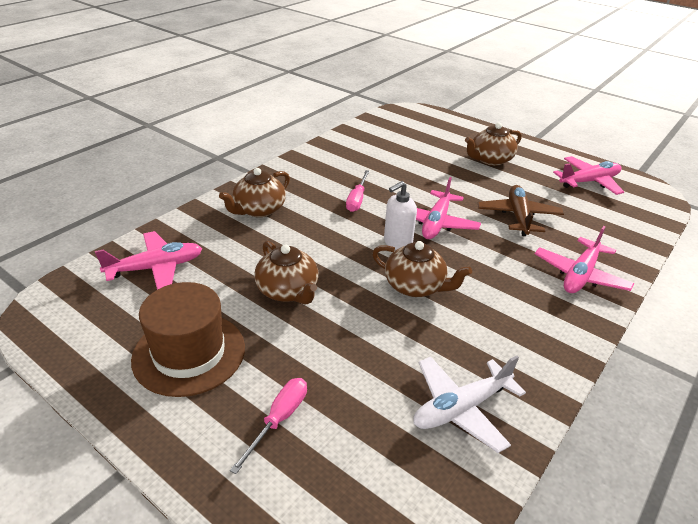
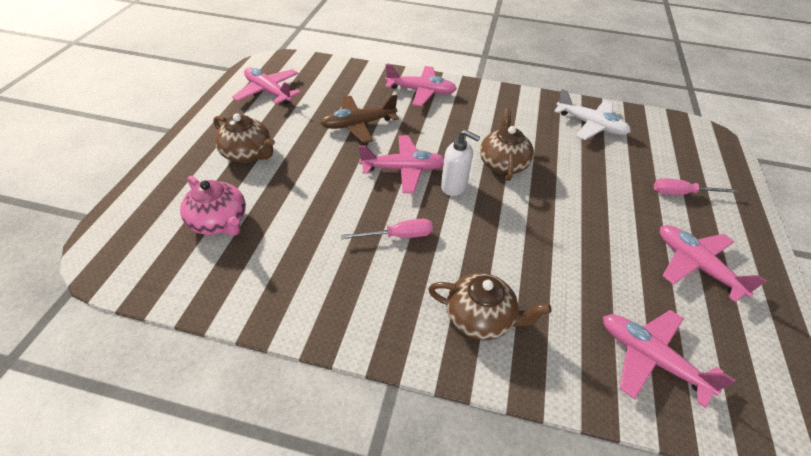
camera: 115 degrees left, 10 degrees up
(189, 353) = (696, 265): brown hat -> pink plane
(288, 291) = (578, 235): brown teapot -> none
(416, 141) = (219, 222): none -> pink teapot

